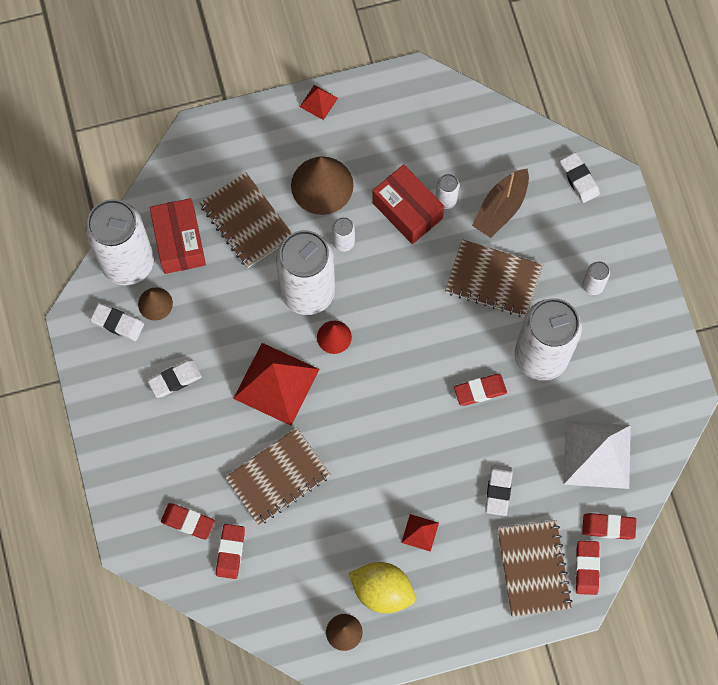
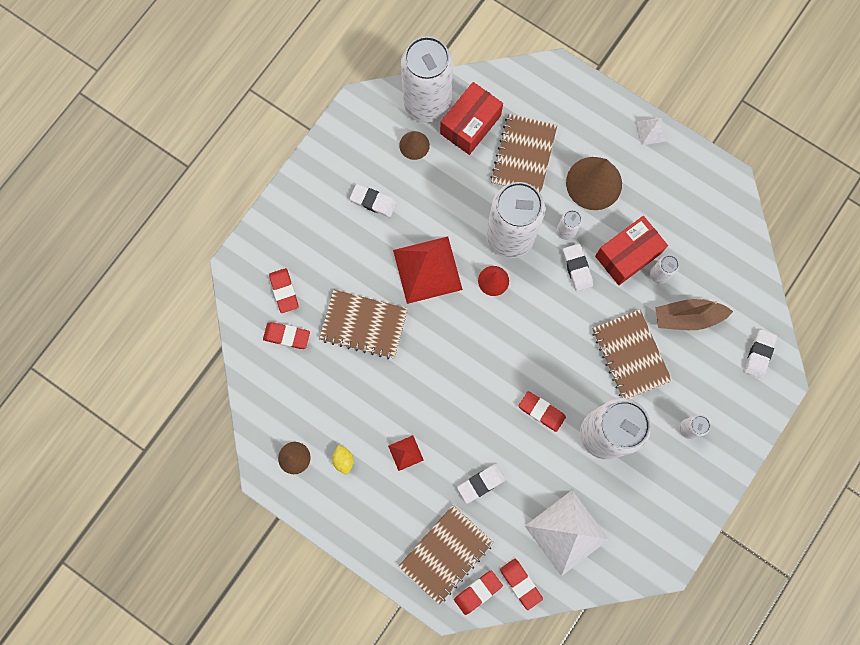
camera: 50 degrees right, 5 degrees up
(117, 323) = (380, 133): white eraser -> white eraser (577, 268)
(230, 552) = (287, 336): red eraser -> red eraser turned 45 degrees clockwise
(318, 102) = (651, 131): red pyramid -> white pyramid
(382, 590) = (343, 460): yellow lemon -> yellow lemon, size x0.48
(407, 210) = (627, 255): red box -> red box turned 45 degrees clockwise

